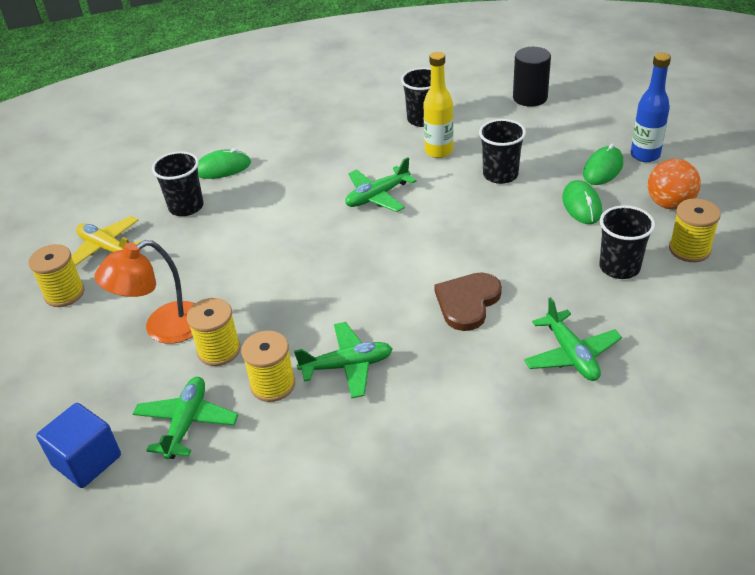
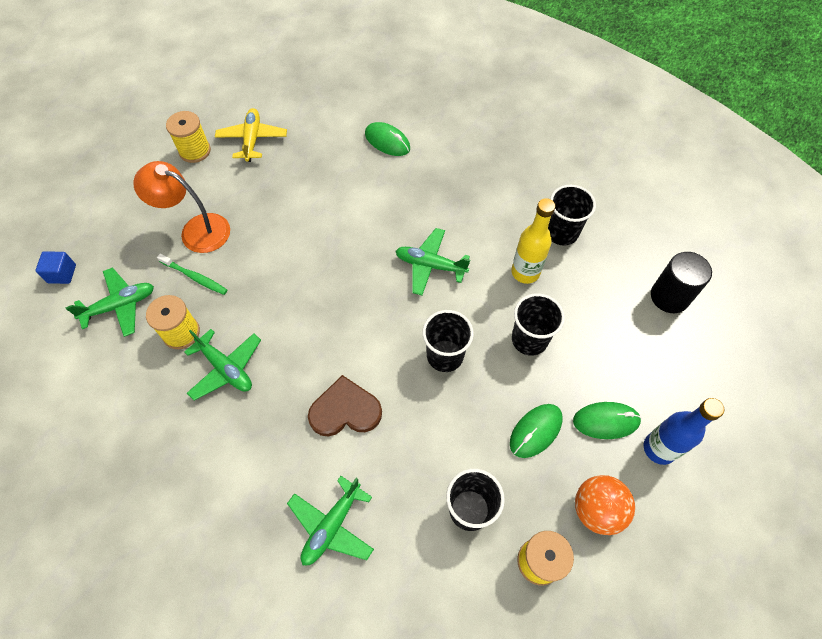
camera: 50 degrees right, 20 degrees up
(87, 460) = (62, 274): blue cube -> blue cube, size x0.63
(186, 207) = (327, 152): black cup -> black cup (445, 355)
(219, 350) = (195, 277): yellow spool -> green toothbrush

